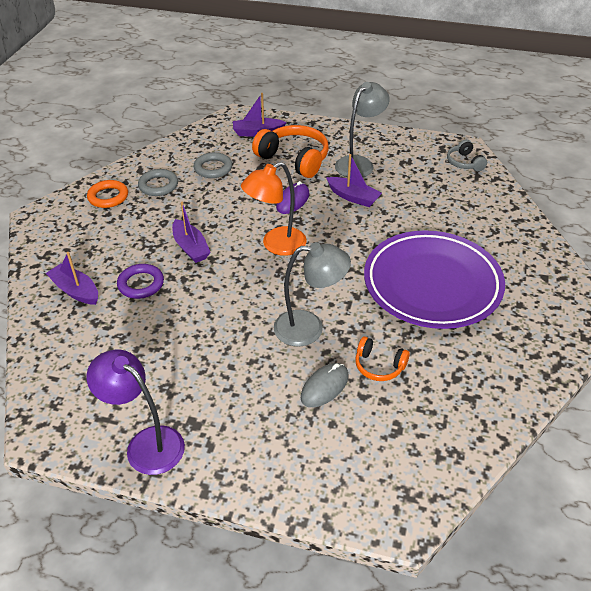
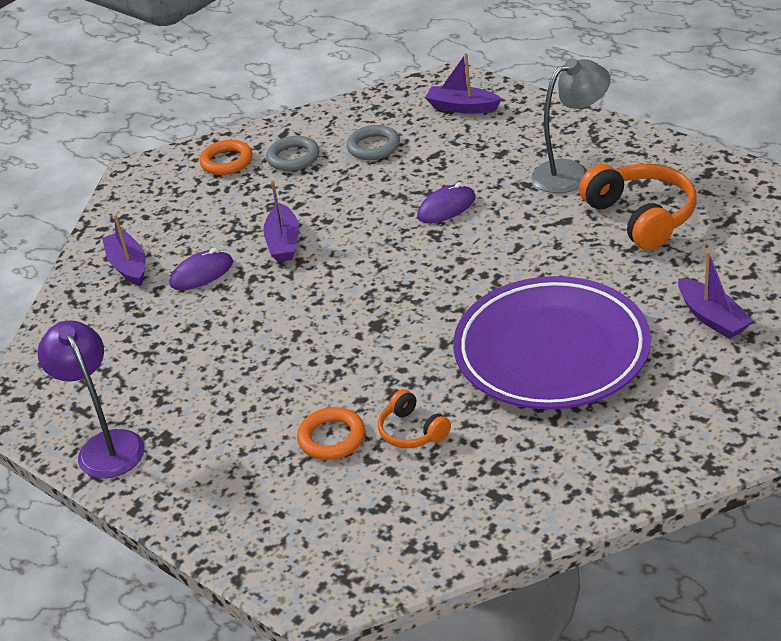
camera: 30 degrees right, 5 degrees down
(141, 284) = (202, 274): purple ring -> purple mouse
(276, 245) = (387, 260): orange lamp -> none
(294, 159) = (486, 152): orange headphones -> orange headphones (641, 217)
(309, 328) = (359, 368): grey lamp -> none
(324, 387) = (332, 438): grey mouse -> orange ring
(353, 197) = (529, 218): purple boat -> purple boat (712, 318)
(464, 163) = (725, 198): grey headphones -> none

